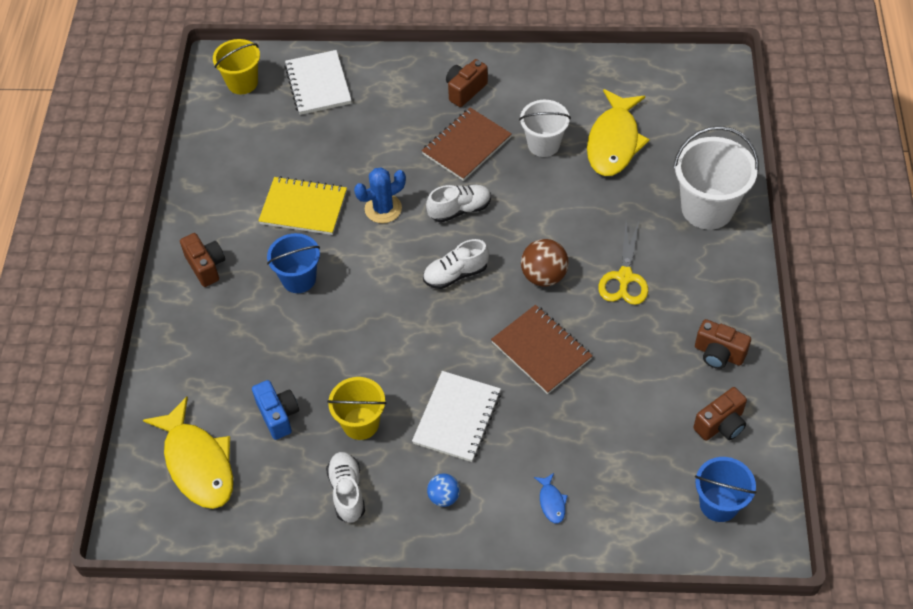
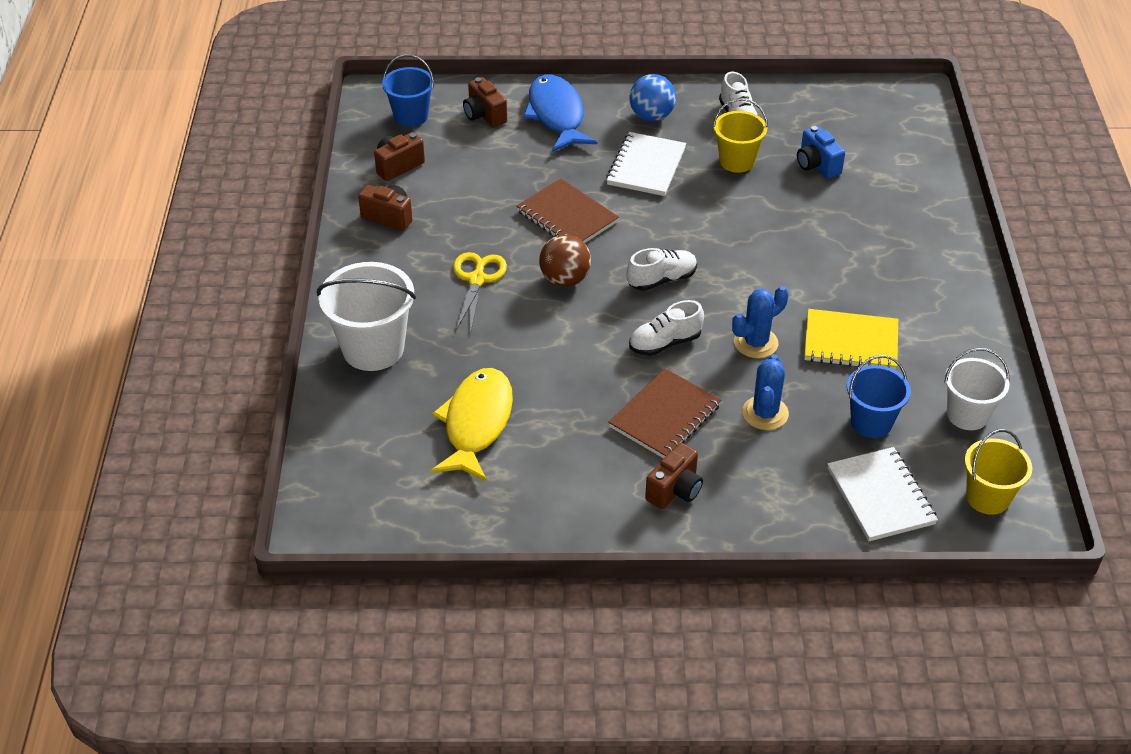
camera: 175 degrees right, 10 degrees down
(198, 463) = (879, 133): yellow fish -> none
(206, 266) = (940, 283): brown camera -> brown camera (484, 115)
(299, 279) = (833, 273): blue bucket -> blue bucket (871, 422)
(388, 147) = (765, 413): none -> blue cactus
(444, 497) = (651, 116): blue ball -> blue ball, size x1.59
(543, 144) = (566, 419): white bucket -> white bucket (967, 415)
(551, 502) = (556, 115): blue fish -> blue fish, size x2.45

